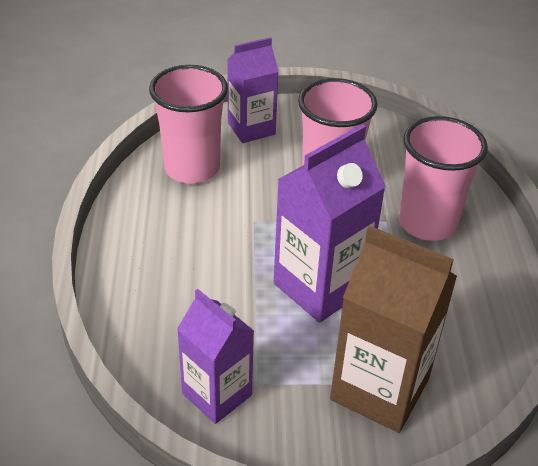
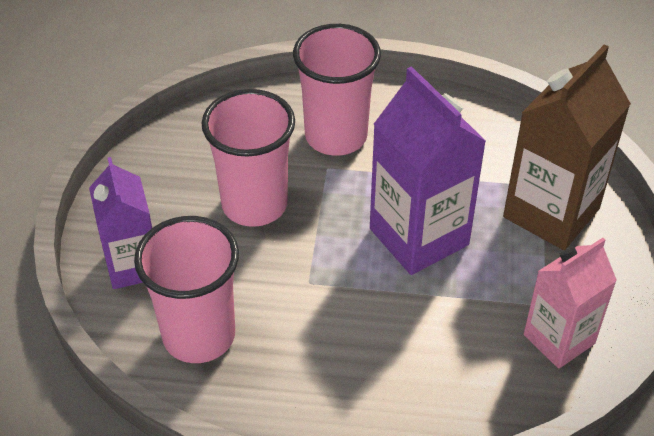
camera: 80 degrees left, 5 degrees up
(217, 394) = (559, 339): purple carton -> pink carton

